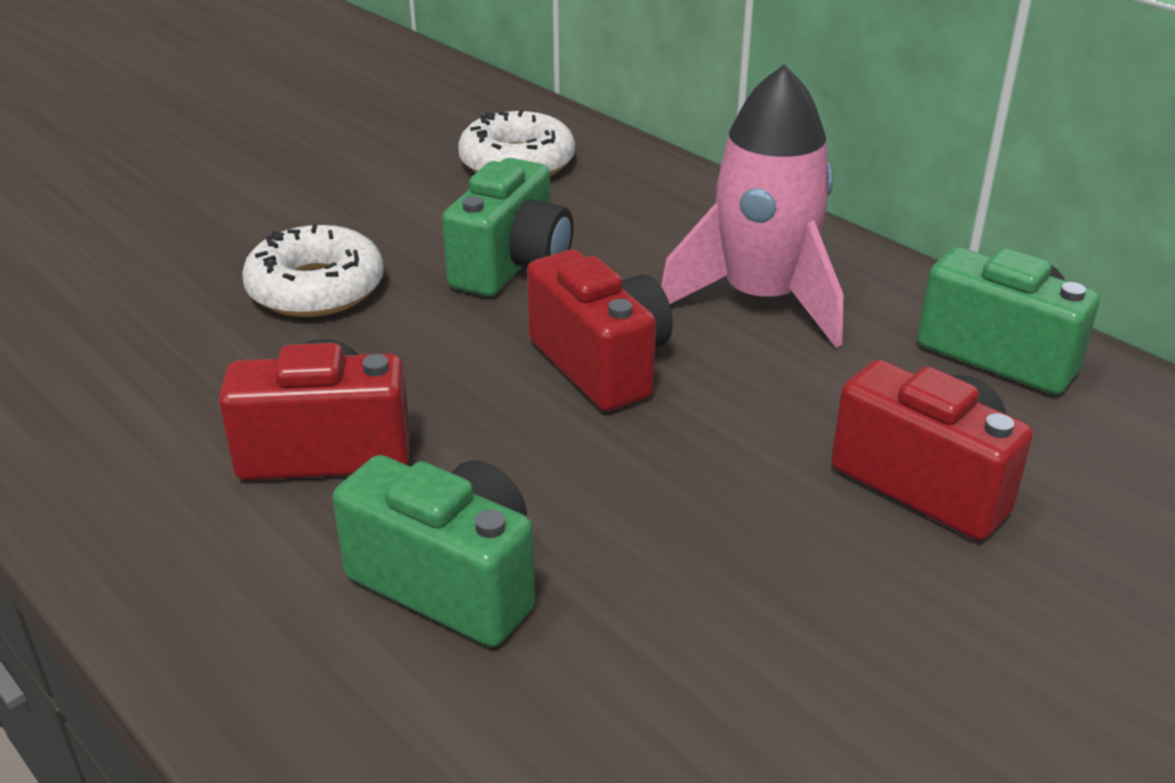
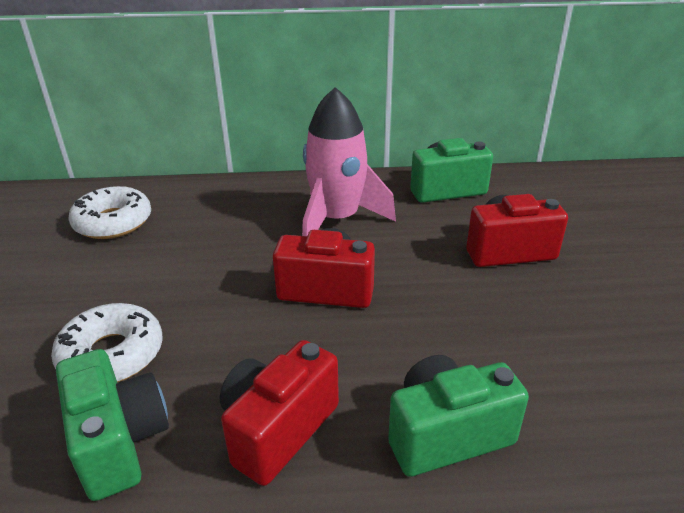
camera: 50 degrees left, 0 degrees up
(512, 266) = (203, 272): green camera -> green camera (119, 441)

